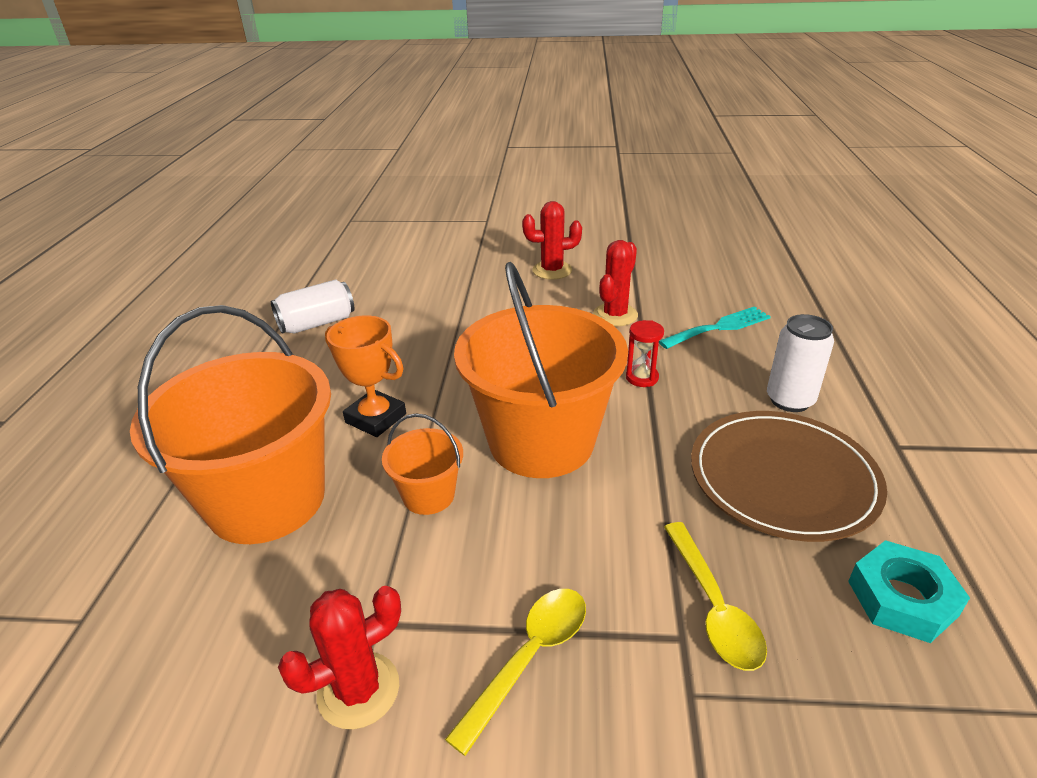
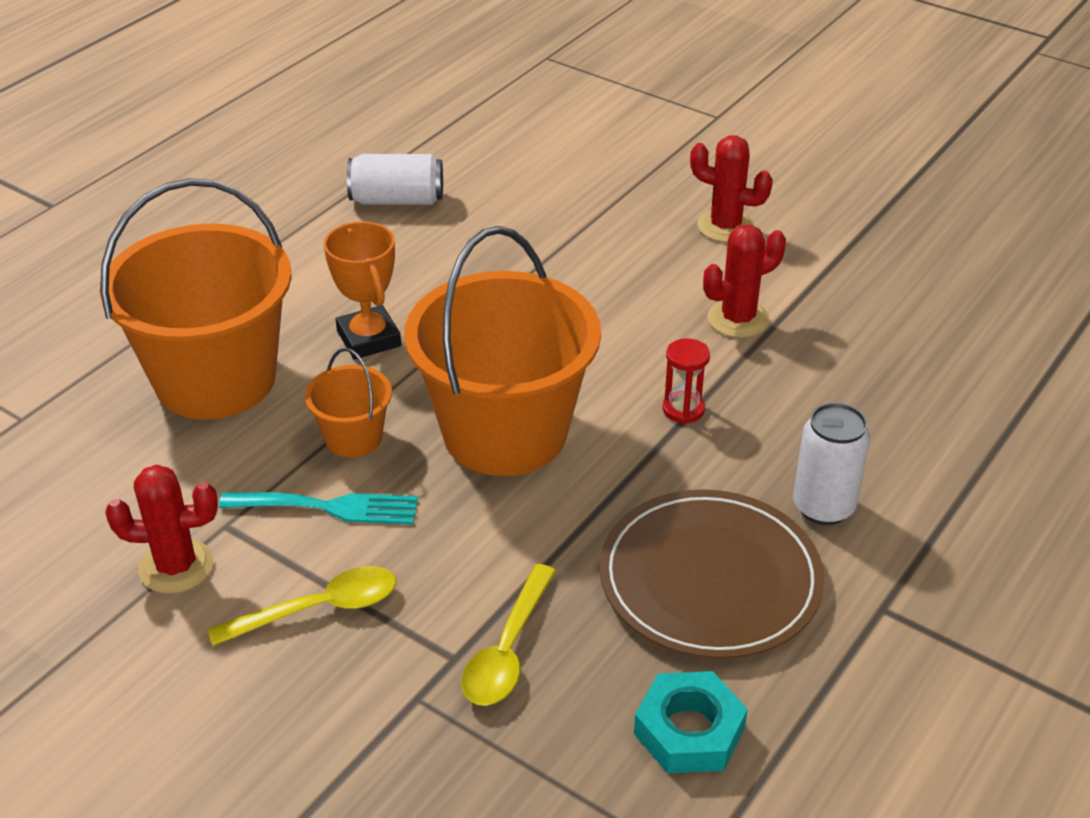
camera: 30 degrees right, 5 degrees up
(719, 327) = (849, 386): turquoise fork -> turquoise fork (329, 507)

